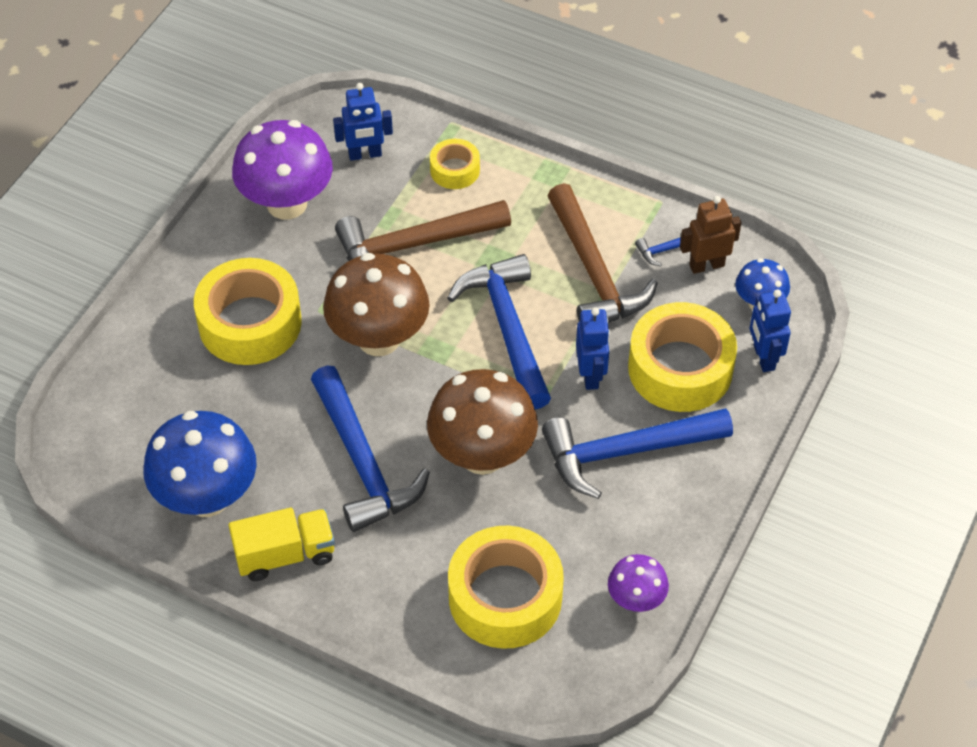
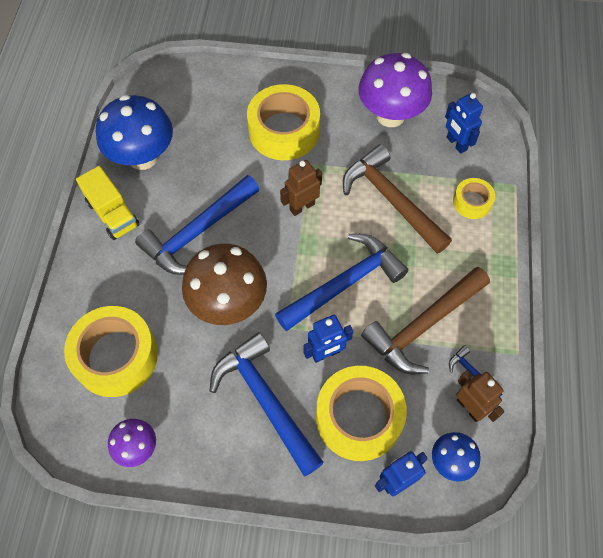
camera: 70 degrees right, 10 degrees up
(379, 339) = (302, 207): brown mushroom -> brown robot

